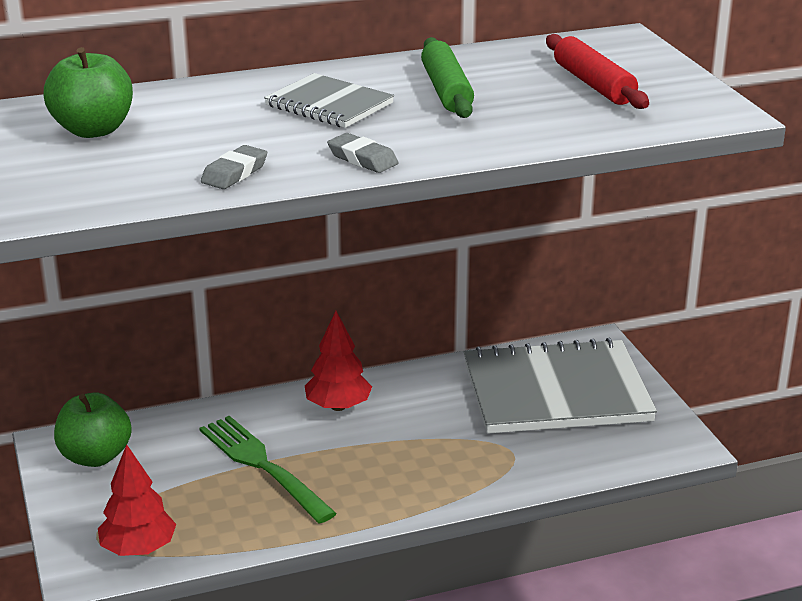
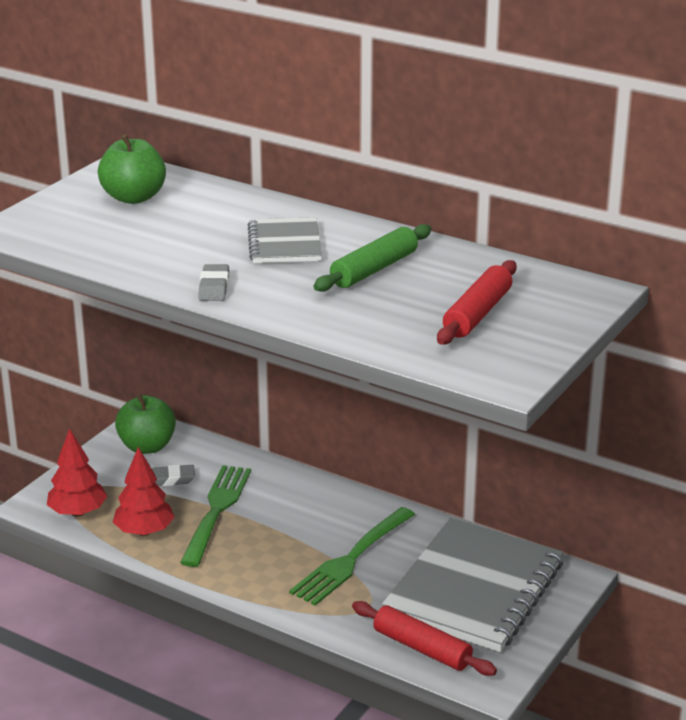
camera: 50 degrees right, 0 degrees up
(234, 173) = (133, 260): grey eraser -> grey eraser (170, 479)
(338, 406) = (322, 505): red tree -> red tree (144, 531)
(436, 428) = (352, 558): none -> green fork
(556, 392) = (475, 589): grey notebook -> grey notebook turned 75 degrees clockwise
(602, 454) = (422, 648): none -> red rolling pin

